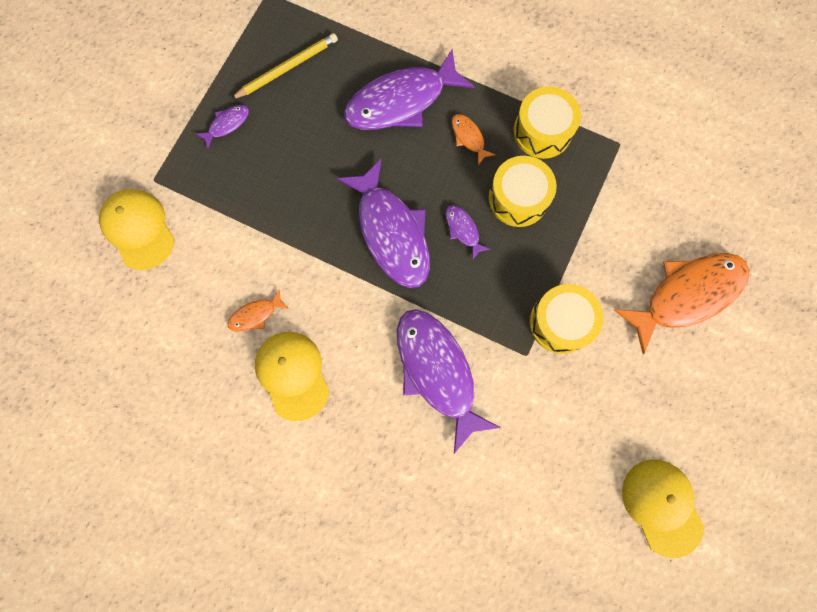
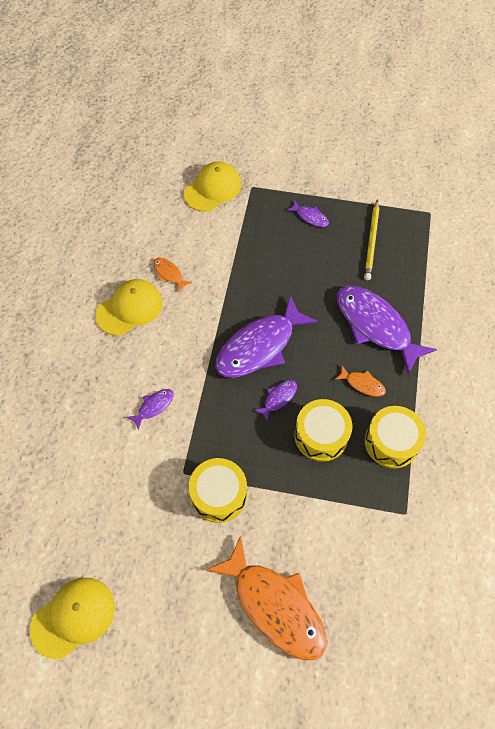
camera: 75 degrees right, 15 degrees down
(287, 68) = (371, 242): yellow pencil -> yellow pencil turned 60 degrees clockwise
(437, 372) = (154, 407): purple fish -> purple fish, size x0.43
(469, 138) = (362, 384): orange fish -> orange fish turned 75 degrees clockwise

